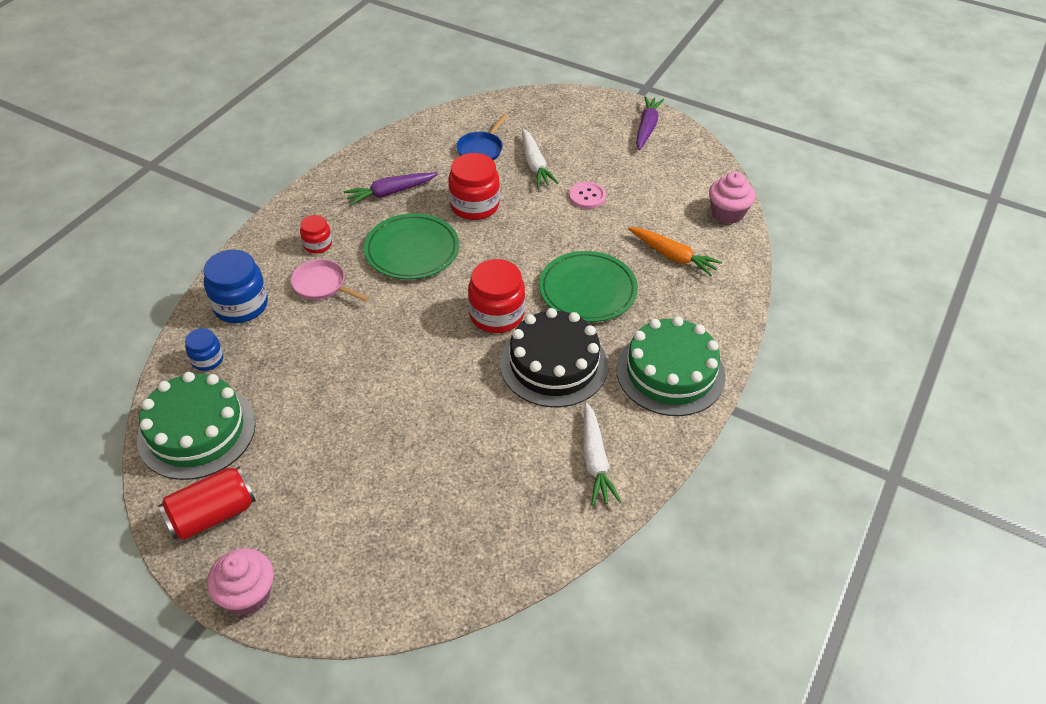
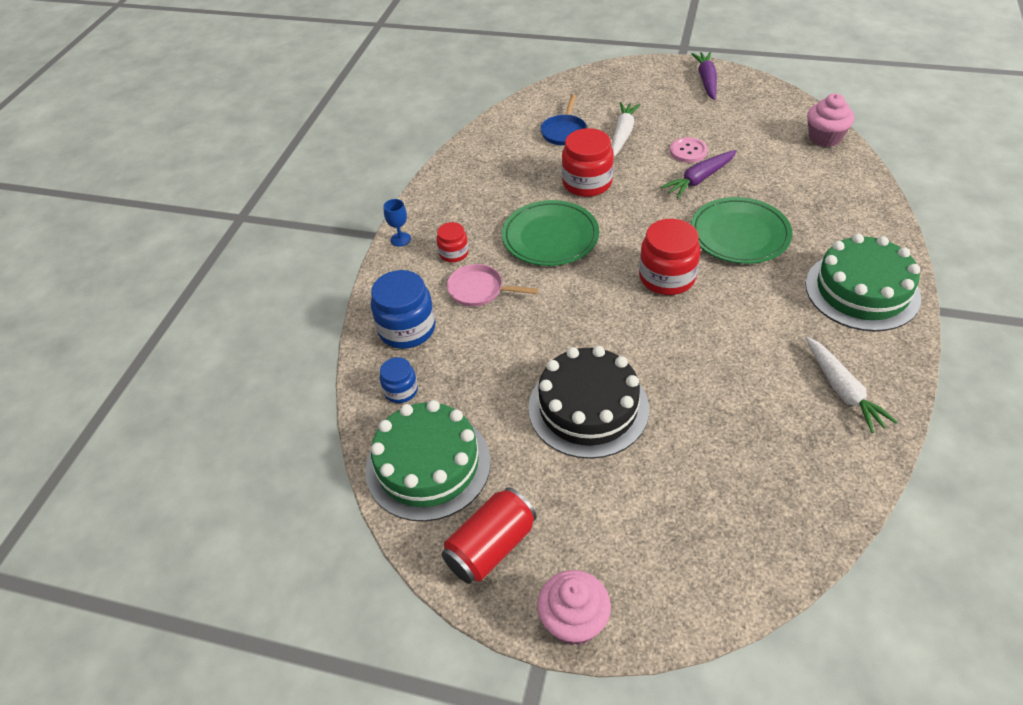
camera: 10 degrees left, 0 degrees up
(277, 220) = (400, 239): none -> blue goblet
(390, 193) = (499, 189): purple carrot -> purple carrot (699, 179)
(535, 164) = (622, 134): white carrot -> white carrot turned 135 degrees counterclockwise
(553, 364) = (749, 310): black cake -> black cake (588, 407)
(673, 256) = (799, 186): orange carrot -> none

